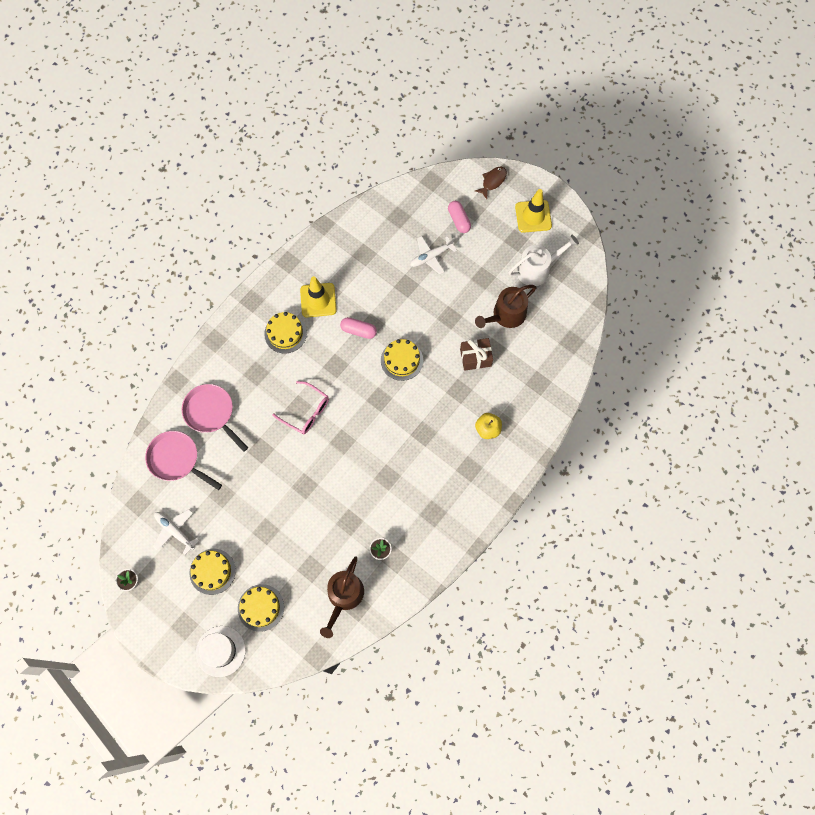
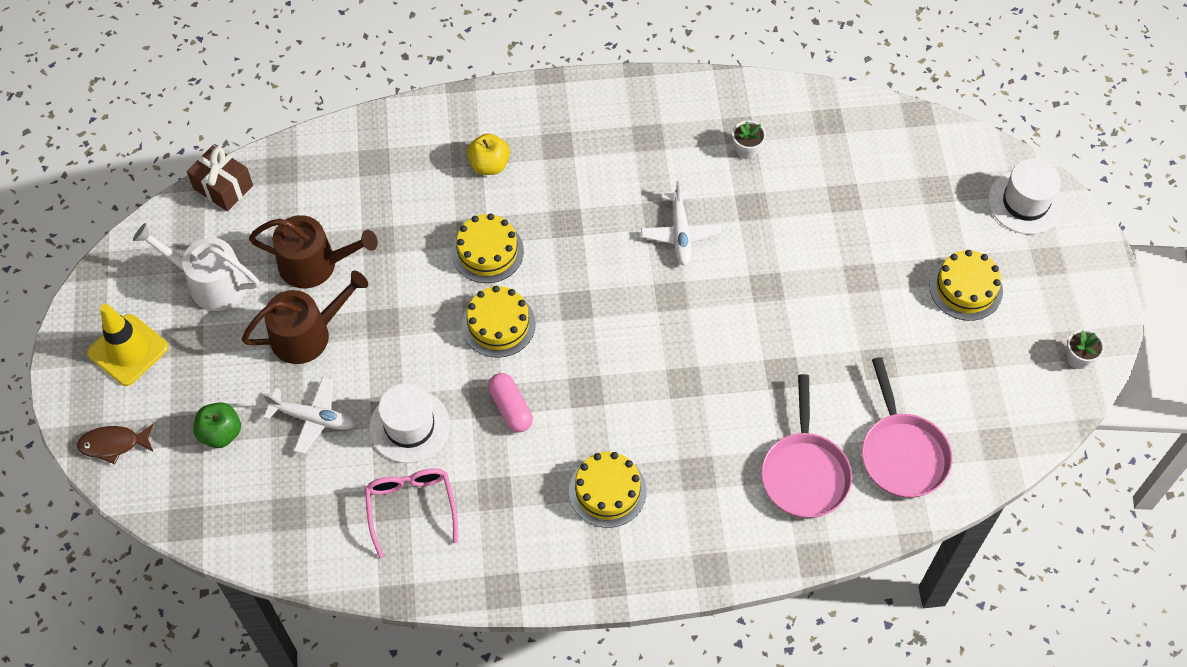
camera: 135 degrees left, 10 degrees down
(175, 531) = (975, 370): white plane -> white plane (680, 233)
(261, 607) = (940, 206): yellow cake -> yellow cake (487, 251)
(306, 412) = (680, 368): pink glasses -> pink glasses (411, 507)
(318, 300) = (519, 496): yellow traffic cone -> none
(344, 596) = (833, 142): brown watering can -> brown watering can (307, 334)
(390, 287) = (409, 426): none -> white hat
(459, 220) = (221, 433): pink capsule -> green apple
(475, 357) = (409, 249): brown gift -> brown gift (223, 187)

